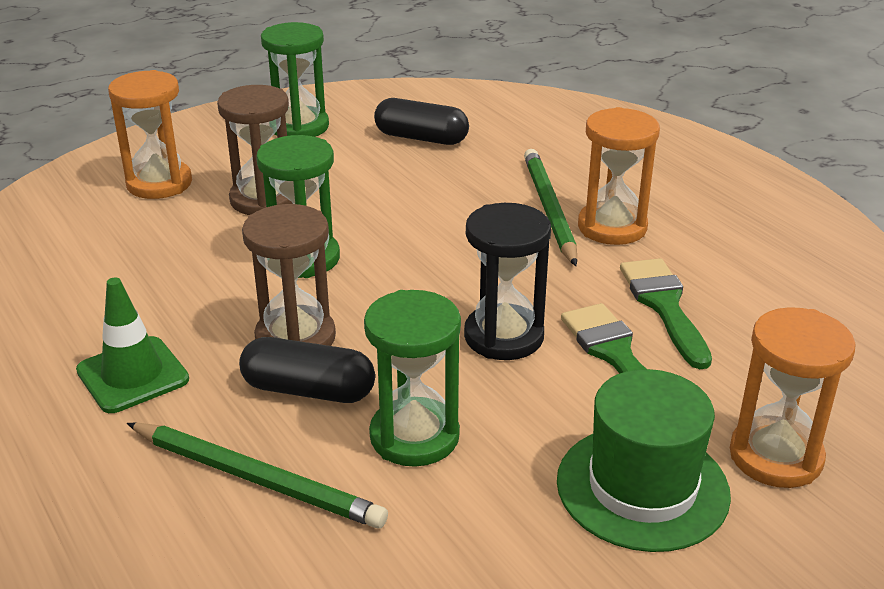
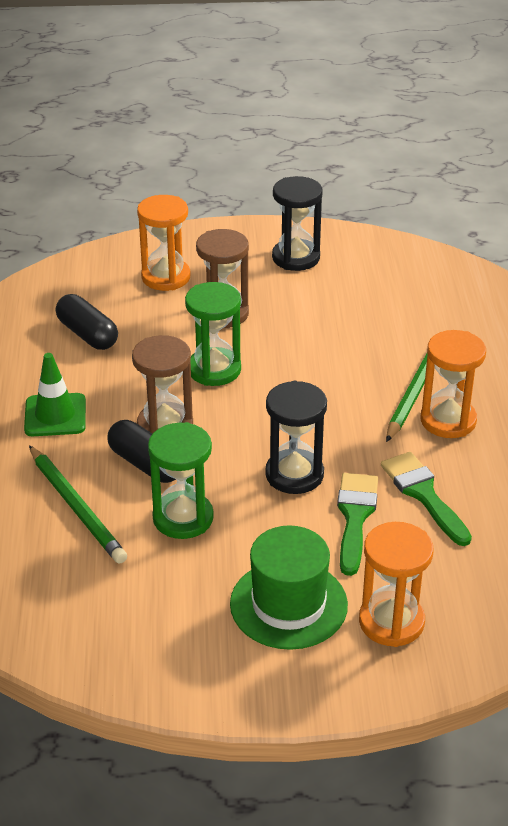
camera: 30 degrees right, 5 degrees up
(299, 127) = (296, 258): green hourglass -> black hourglass
(421, 138) = (376, 296): black capsule -> black capsule (87, 334)
(664, 306) = (424, 495): green brush -> green brush turned 45 degrees counterclockwise

